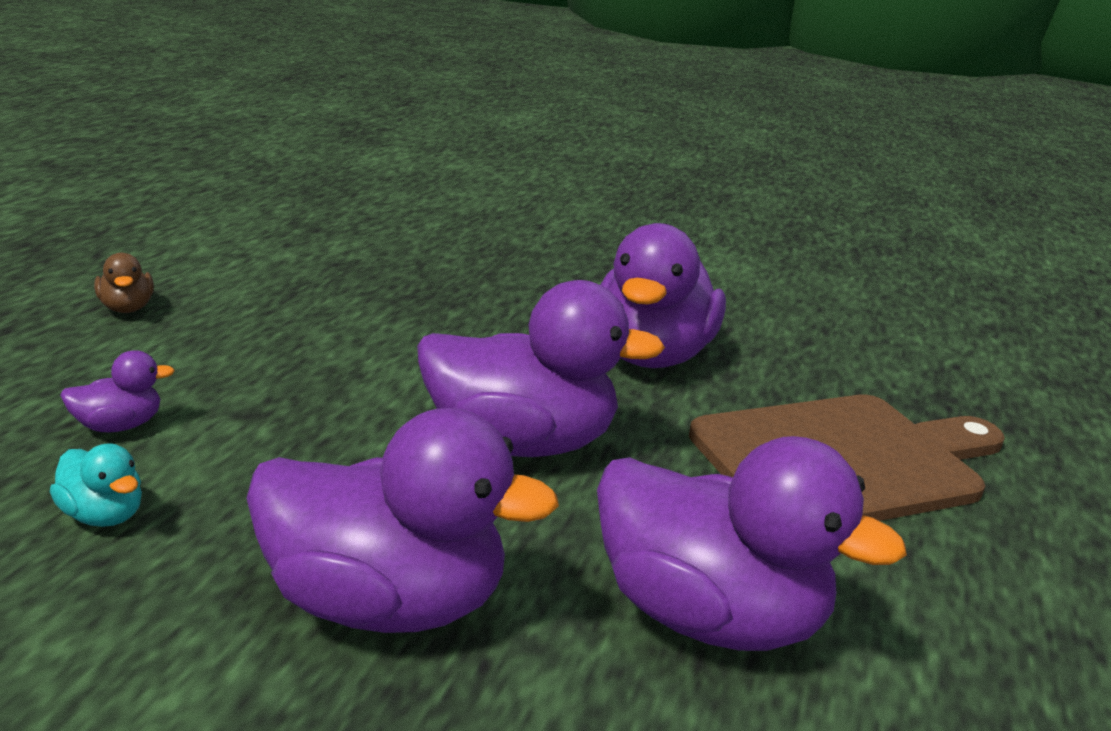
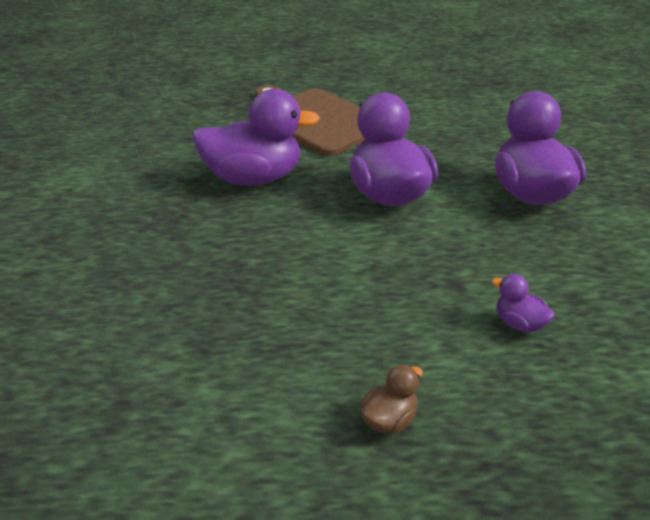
camera: 110 degrees left, 10 degrees up
(103, 515) = (579, 284): turquoise duck -> none
(708, 616) = (455, 134): purple duck -> none

